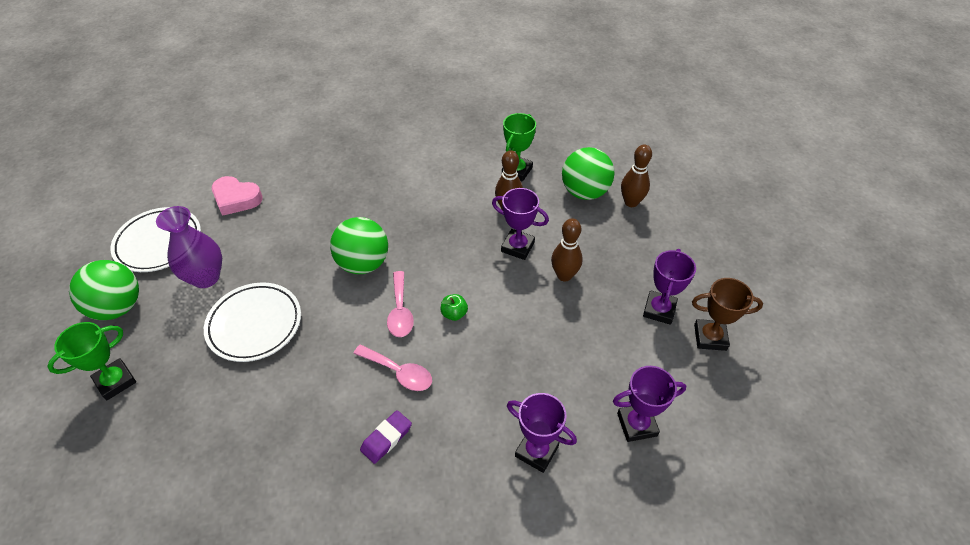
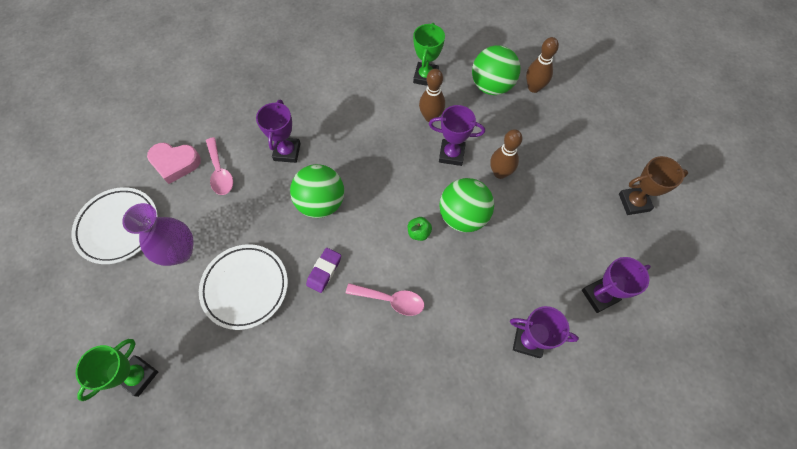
camera: 15 degrees left, 15 degrees up
(118, 307) = (107, 303): green ball -> green ball (463, 216)
(386, 438) = (402, 363): purple eraser -> purple eraser (324, 271)
(400, 311) = (371, 242): pink spoon -> pink spoon (220, 172)
(659, 310) = (587, 187): purple trophy -> purple trophy (287, 152)

